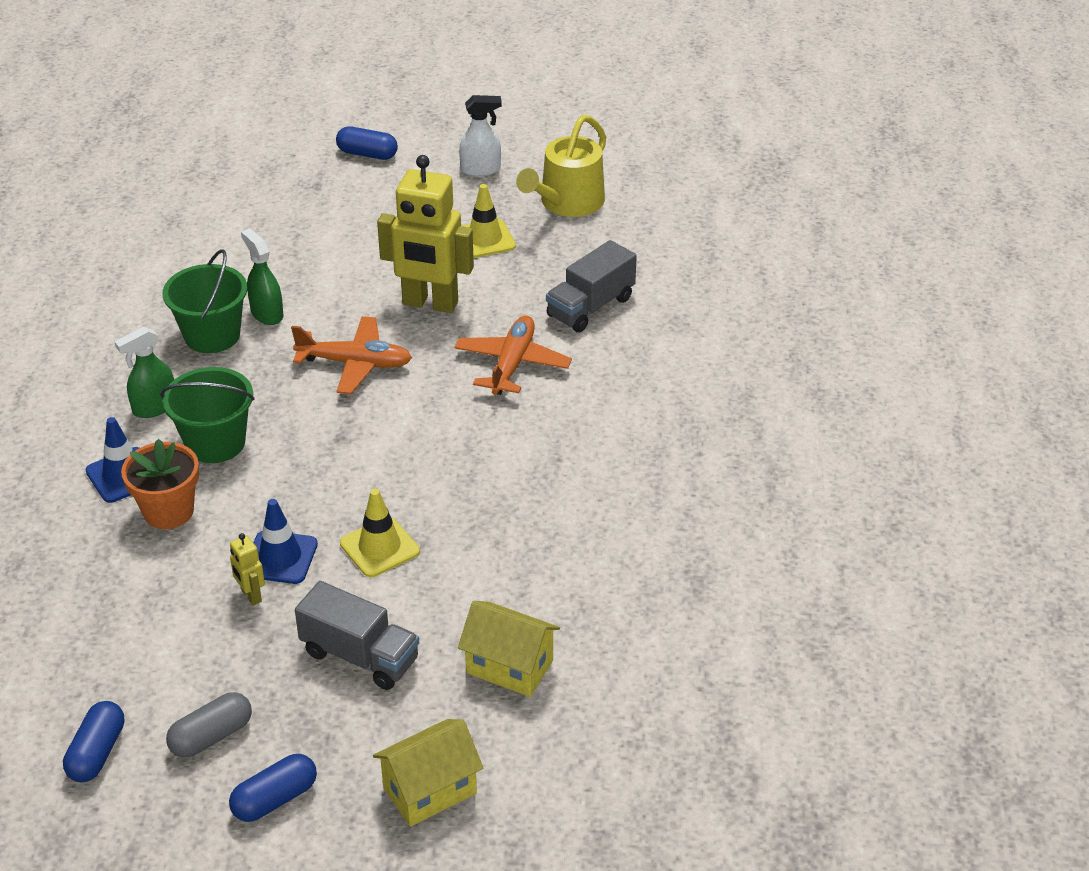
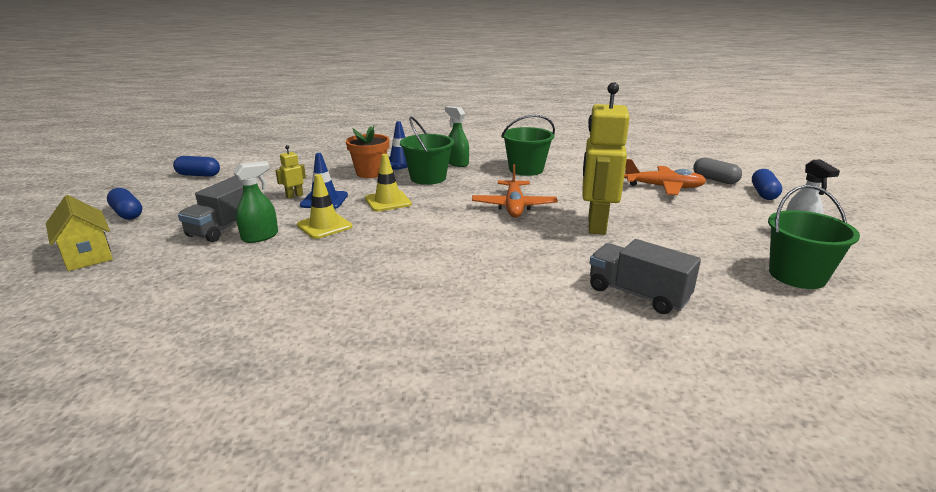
camera: 85 degrees right, 15 degrees down
(211, 736) = (189, 196): grey capsule -> grey capsule (715, 180)
(267, 313) = (554, 180): green spray bottle -> green spray bottle (260, 236)
(485, 239) = (698, 240): yellow traffic cone -> yellow traffic cone (388, 201)
(509, 667) = (180, 277): yellow house -> none
(512, 364) = (535, 260): orange plane -> orange plane (663, 187)
(567, 202) = (797, 275): yellow watering can -> green bucket

